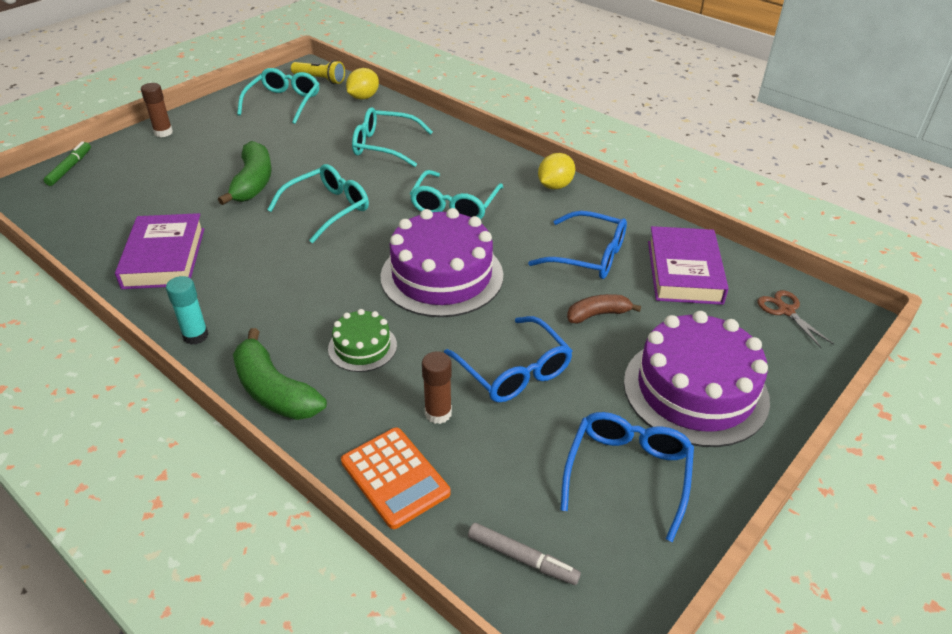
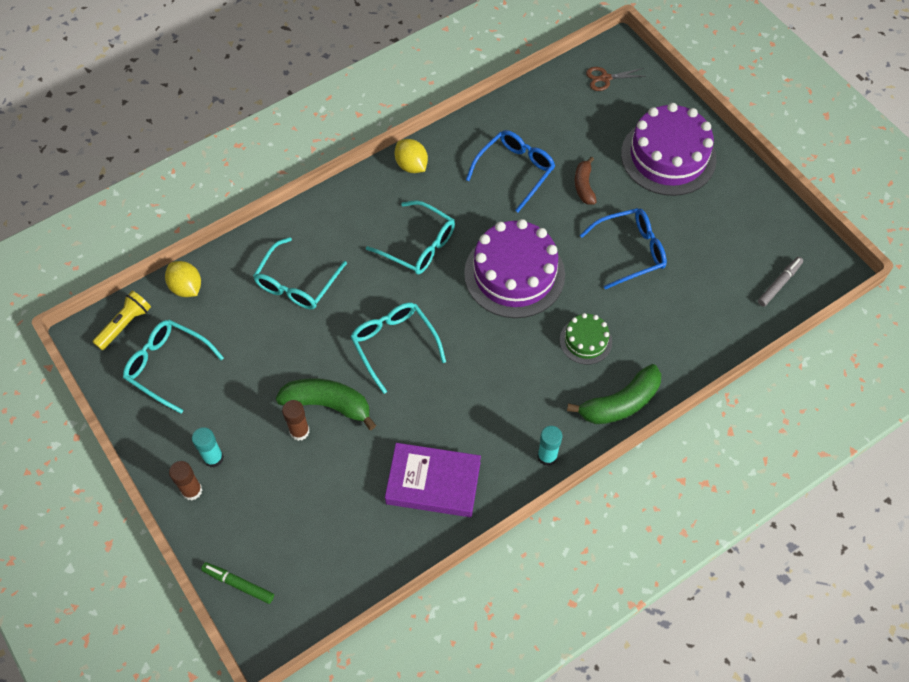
camera: 75 degrees left, 20 degrees up
(195, 136) = (213, 458): none -> turquoise glue stick
(395, 477) = (711, 338): orange calculator -> none
(438, 413) = (661, 304): brown glue stick -> brown glue stick (299, 431)
(627, 473) = (728, 215): blue glasses -> none
(684, 272) = (549, 119): purple book -> none

